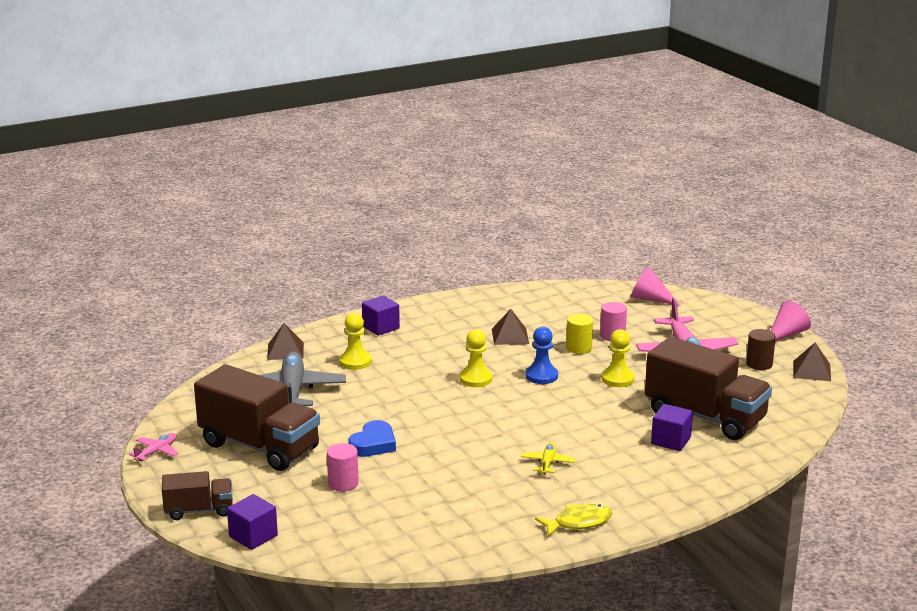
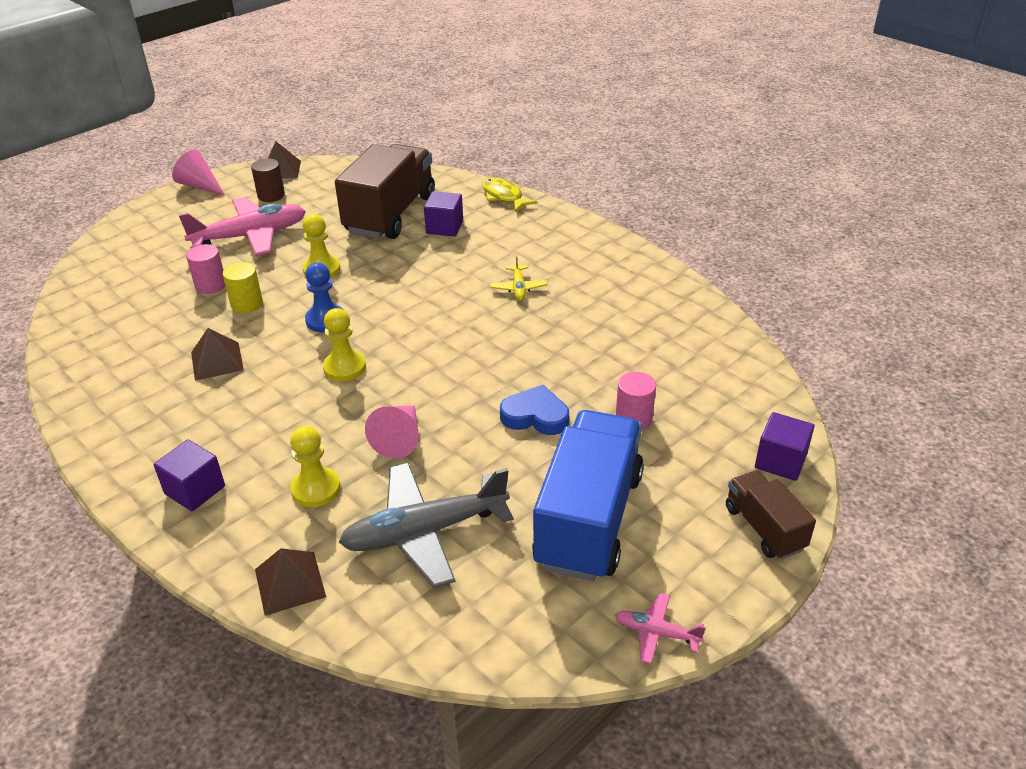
camera: 105 degrees left, 15 degrees up
(259, 446) = (588, 519): brown truck -> blue truck
(547, 463) = (518, 288): yellow plane -> yellow plane turned 90 degrees counterclockwise
(578, 522) = (614, 258): yellow fish -> yellow fish (504, 197)
(650, 299) = (103, 271): pink cone -> pink cone (399, 438)

